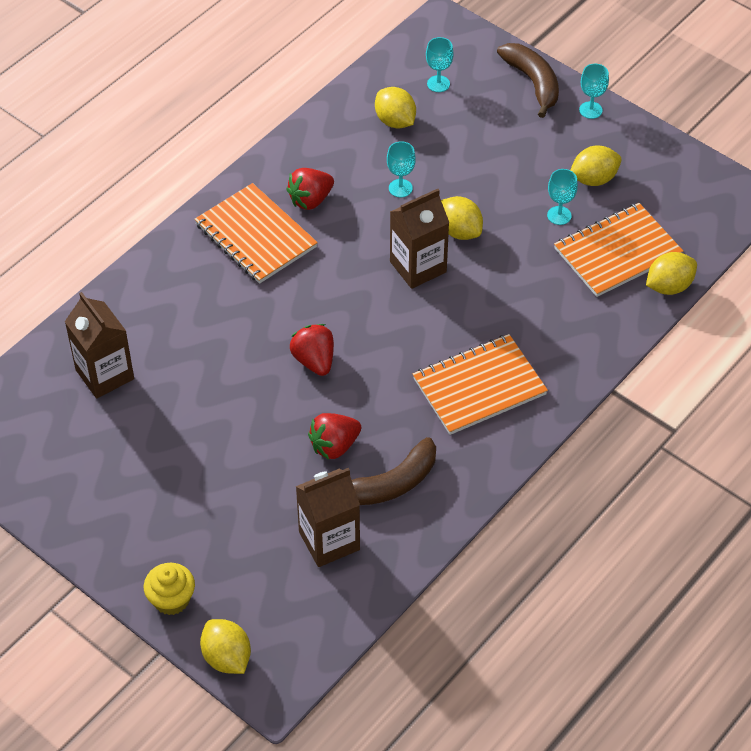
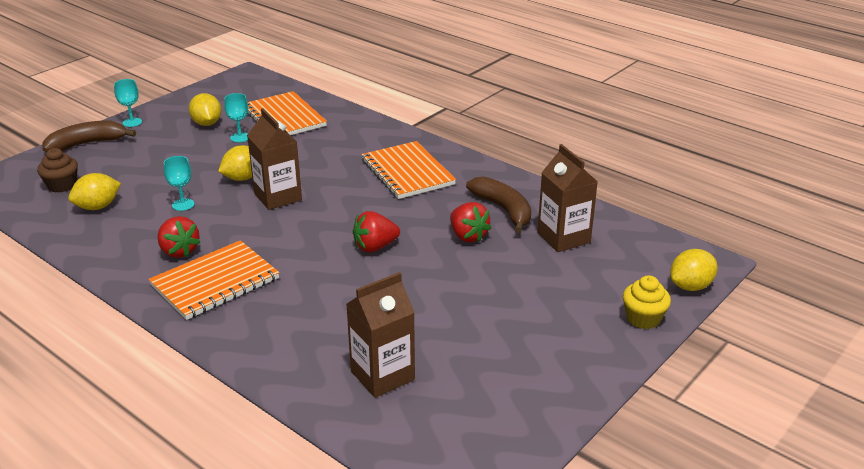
camera: 90 degrees left, 20 degrees down
(438, 84) = (62, 185): turquoise goblet -> brown cupcake
(669, 286) = (320, 102): yellow lemon -> none

